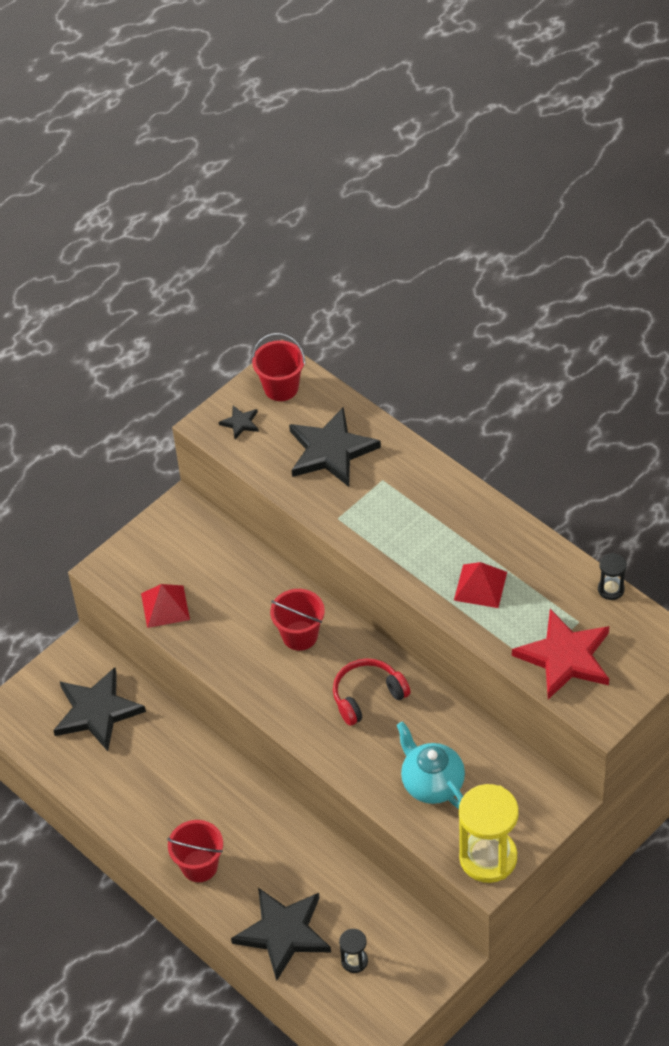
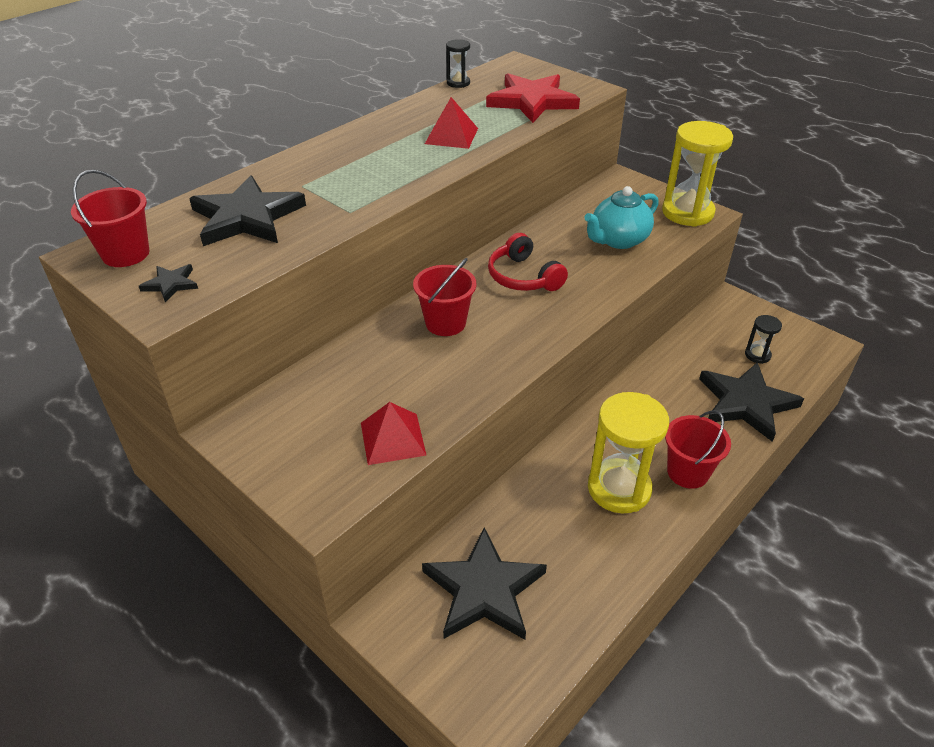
camera: 95 degrees left, 10 degrees down
(185, 810) = (619, 488): none -> yellow hourglass

